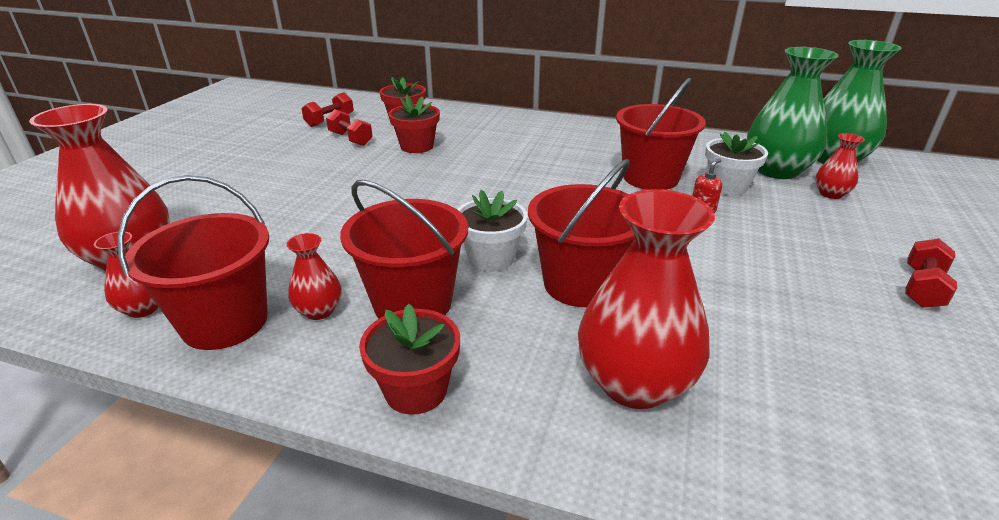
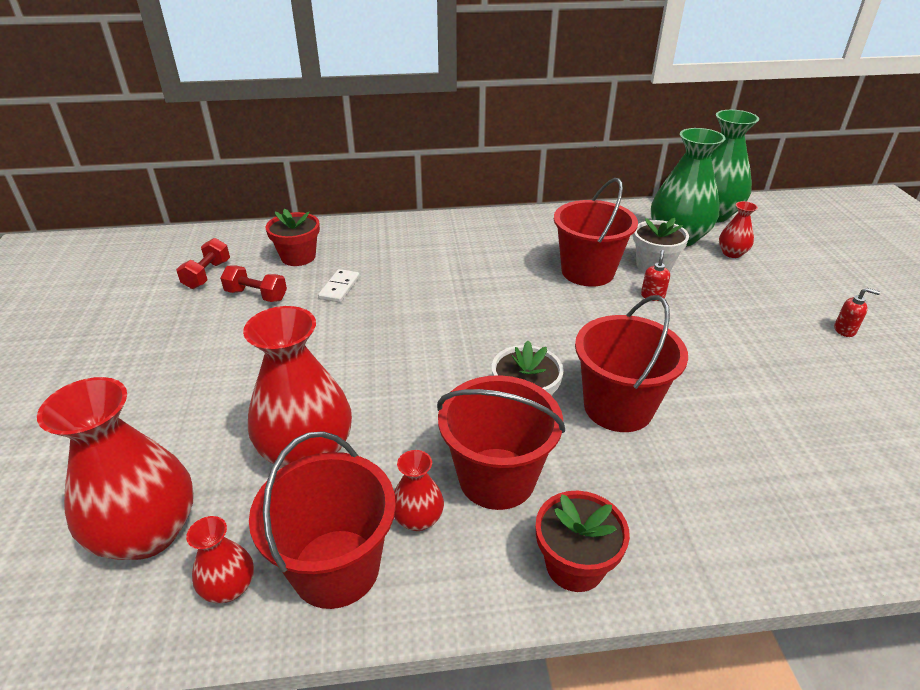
camera: 25 degrees left, 5 degrees up
(417, 146) = (339, 288): red flower pot -> white domino
(634, 383) = (726, 489): red vase -> red vase (307, 452)
(922, 288) = (845, 330): red dumbbell -> red soap dispenser

